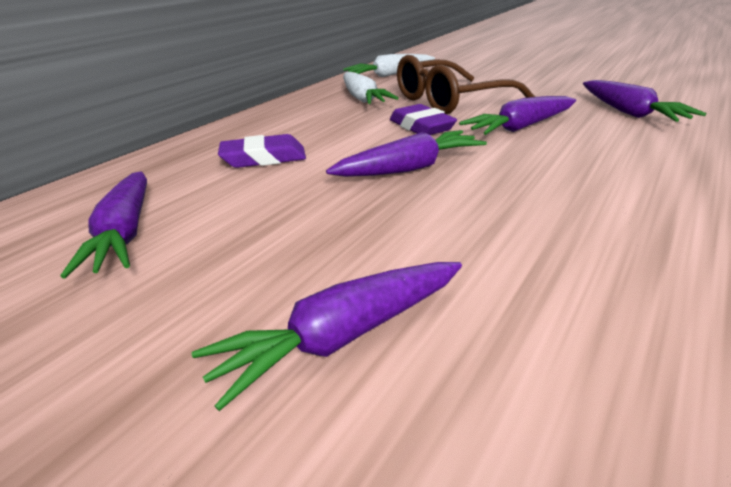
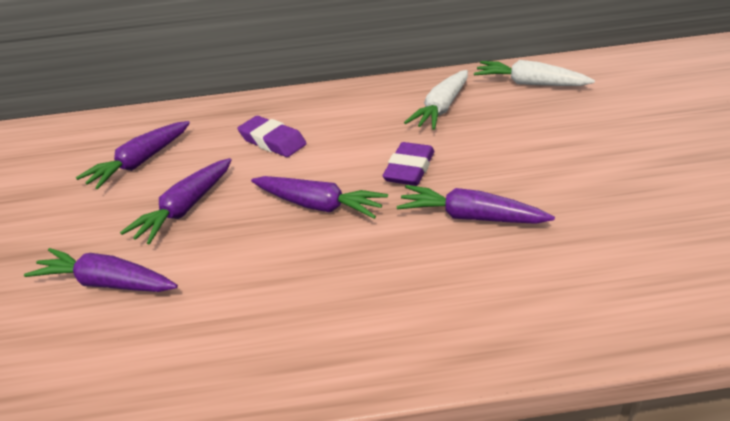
camera: 50 degrees right, 5 degrees up
(450, 101) = (496, 151): brown glasses -> none
(629, 113) = (605, 264): purple carrot -> purple carrot (185, 209)

